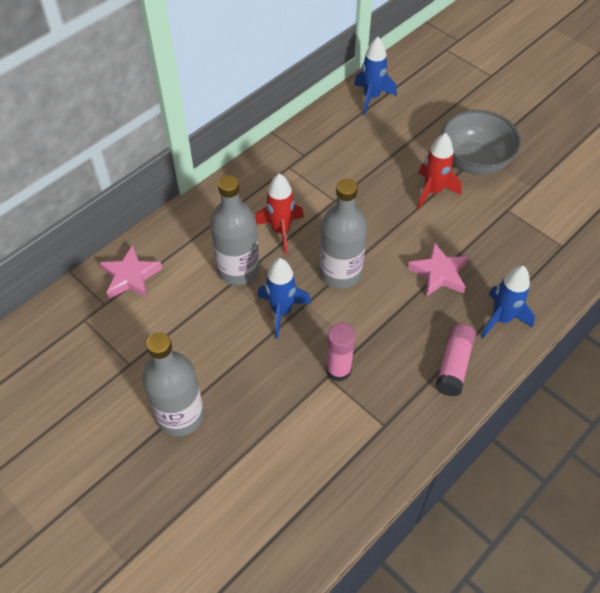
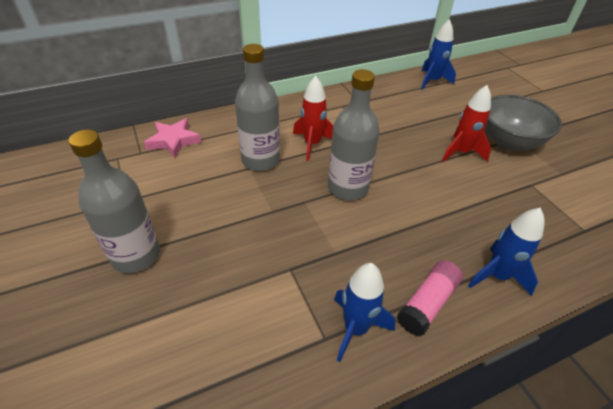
camera: 20 degrees right, 10 degrees down
(281, 311) = (278, 201): blue rocket -> blue rocket (356, 328)
(338, 370) = (304, 267): pink glue stick -> none
(439, 273) = (443, 216): pink star -> none

